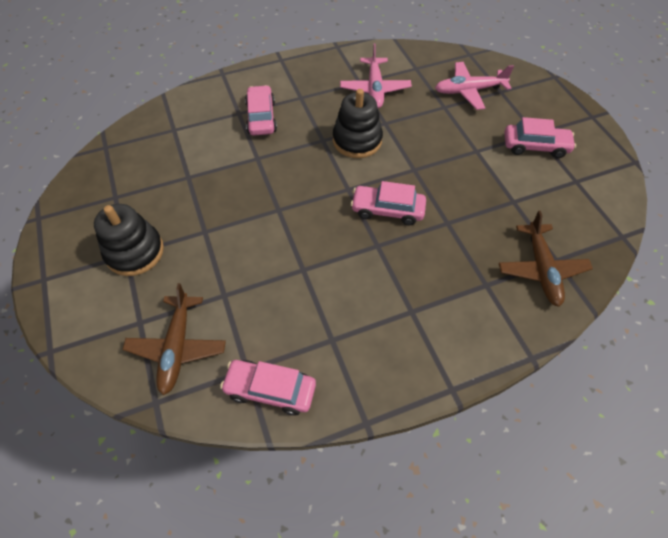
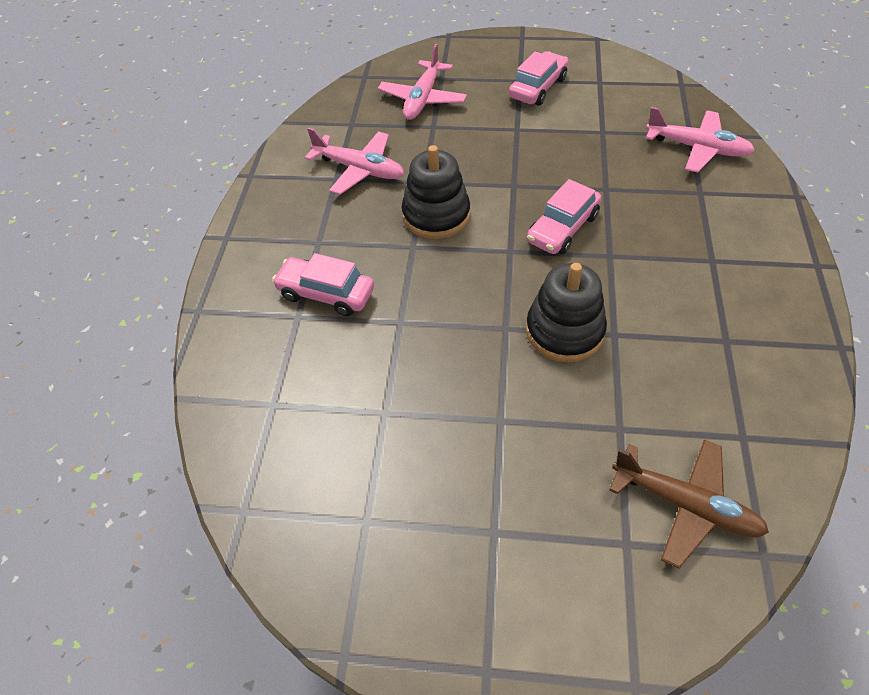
camera: 60 degrees left, 5 degrees down
(135, 252) = (495, 519): black stacking toy -> black stacking toy (564, 331)
(270, 390) = (778, 421): pink car -> none
(541, 269) = (697, 148): brown plane -> pink plane

